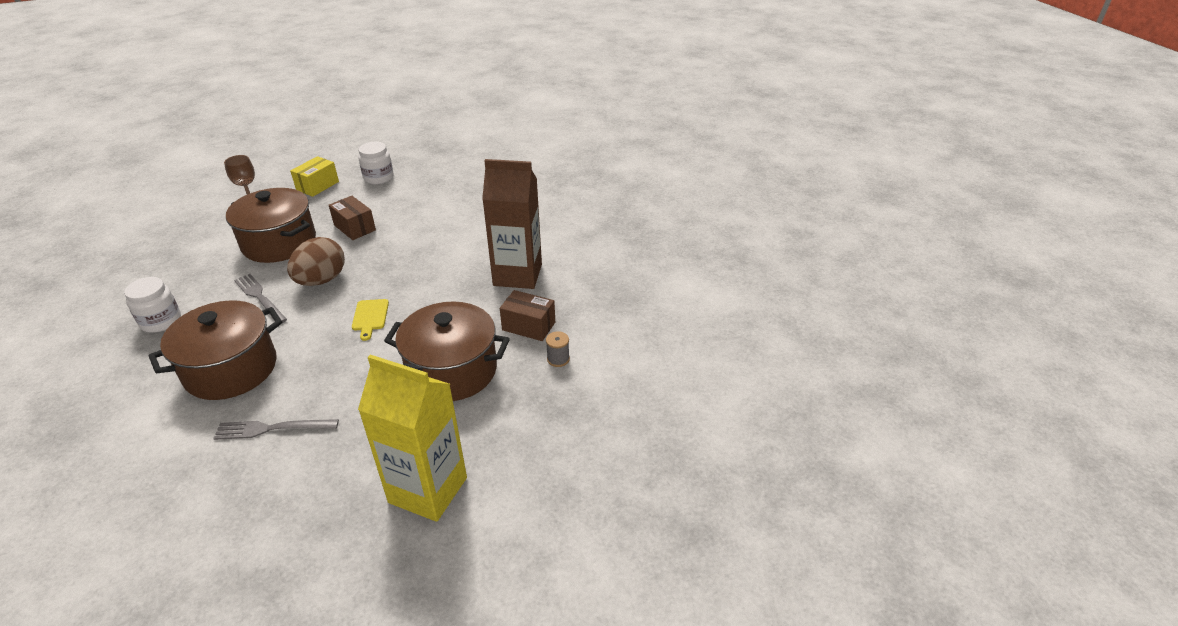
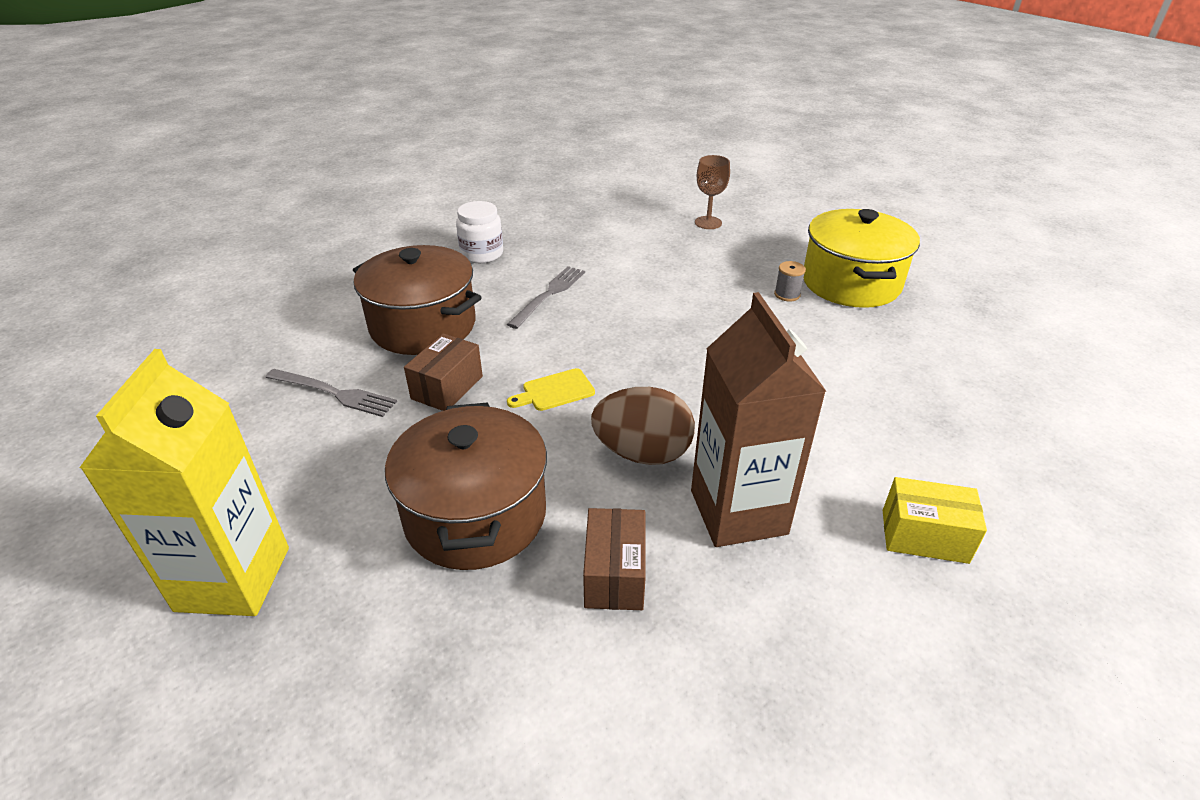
camera: 70 degrees right, 0 degrees up
(272, 428) = (334, 393): grey fork -> grey fork turned 135 degrees clockwise
(279, 243) = (653, 267): brown pot -> none
(317, 186) = (786, 247): yellow box -> yellow box (924, 536)
(321, 280) = (604, 324): brown egg -> brown egg (642, 453)
(354, 227) = (726, 307): brown box -> brown box (447, 387)
(378, 178) = (851, 283): white jar -> yellow pot
(558, 359) = (547, 649): grey spool -> grey spool (787, 294)

